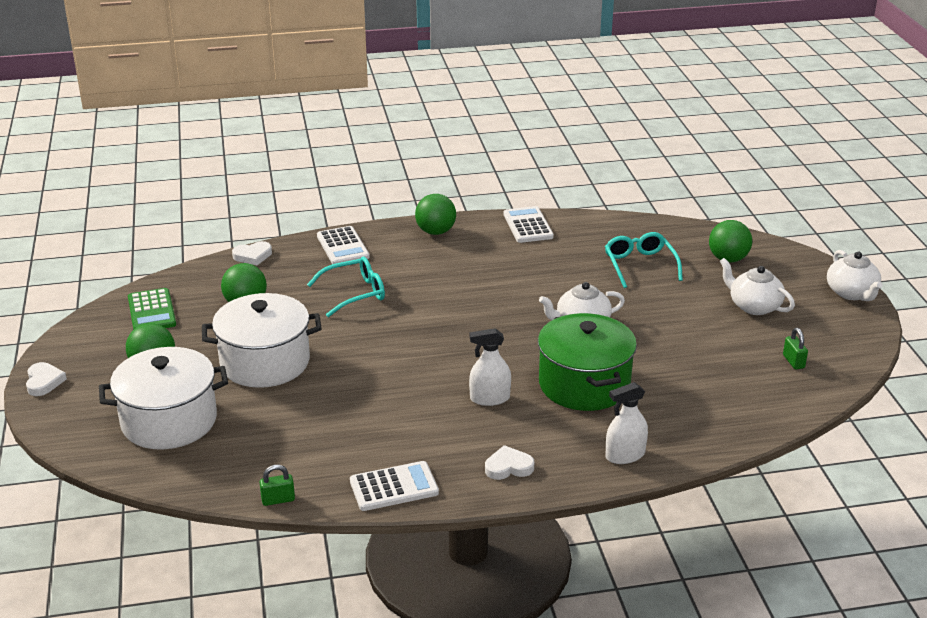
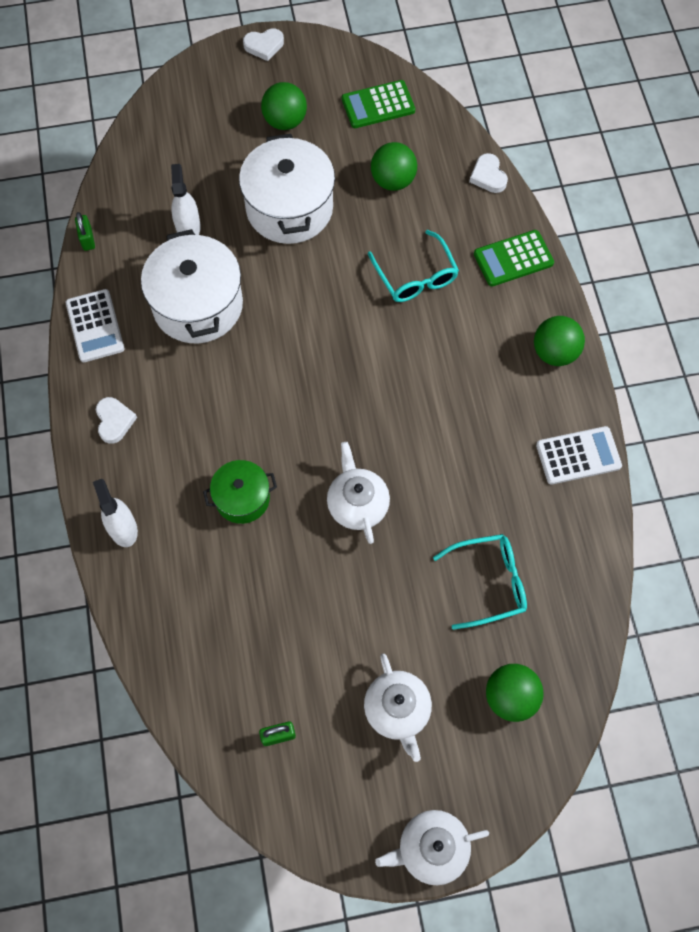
camera: 90 degrees right, 35 degrees up
(169, 421) = (202, 146): white pot -> white pot (198, 305)
(343, 246) = (513, 259): white calculator -> green calculator
(490, 398) = (222, 406): white spray bottle -> white spray bottle (188, 227)
(584, 384) = (242, 498): green pot -> green pot, size x0.56
(754, 306) = (397, 710): white teapot -> white teapot turned 120 degrees clockwise

